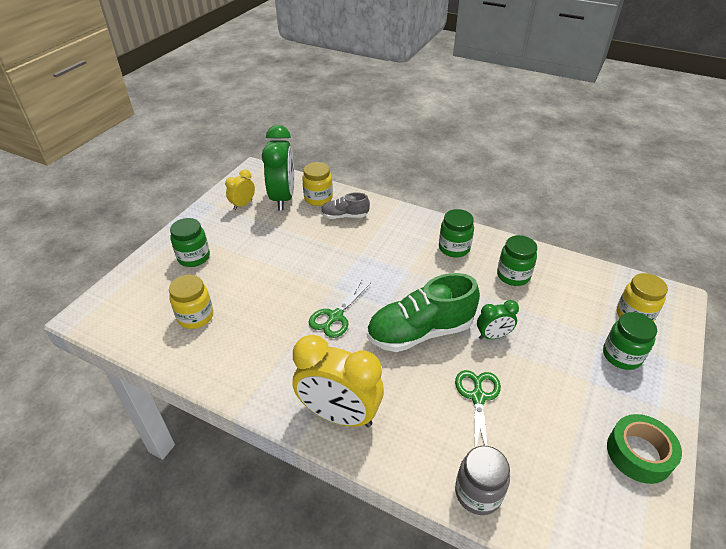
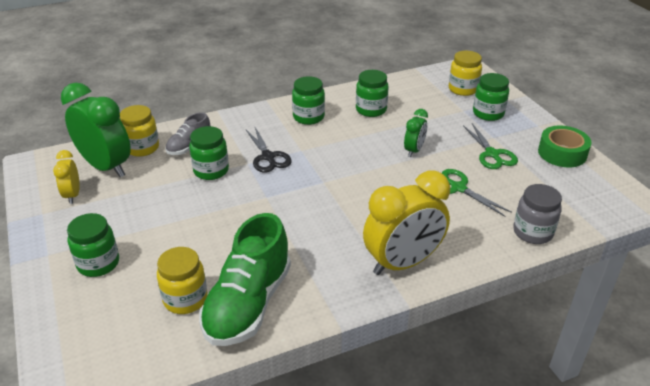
camera: 50 degrees left, 5 degrees down
(331, 243) = (211, 171): none -> green jar
(335, 316) = (300, 213): green scissors -> green scissors (492, 154)
(379, 259) = (268, 157): none -> black scissors
(420, 332) = (370, 180): green shoe -> green shoe (248, 304)

